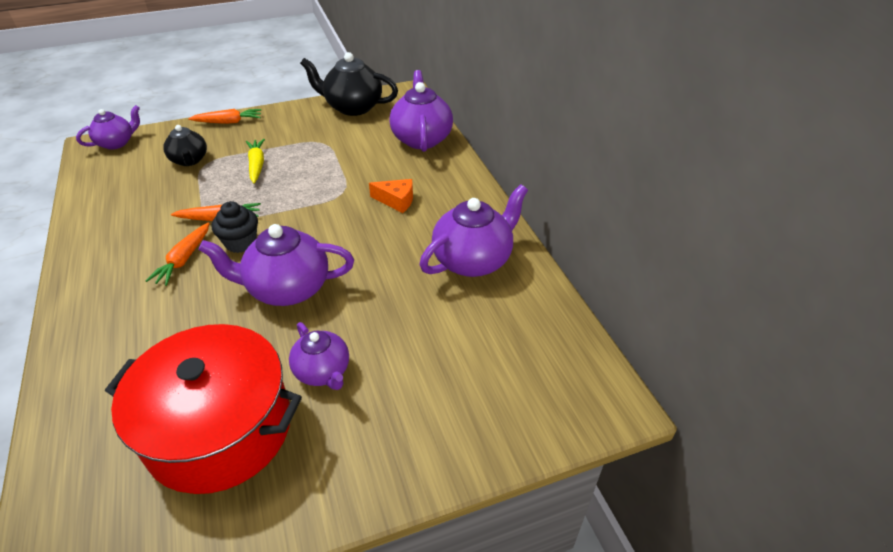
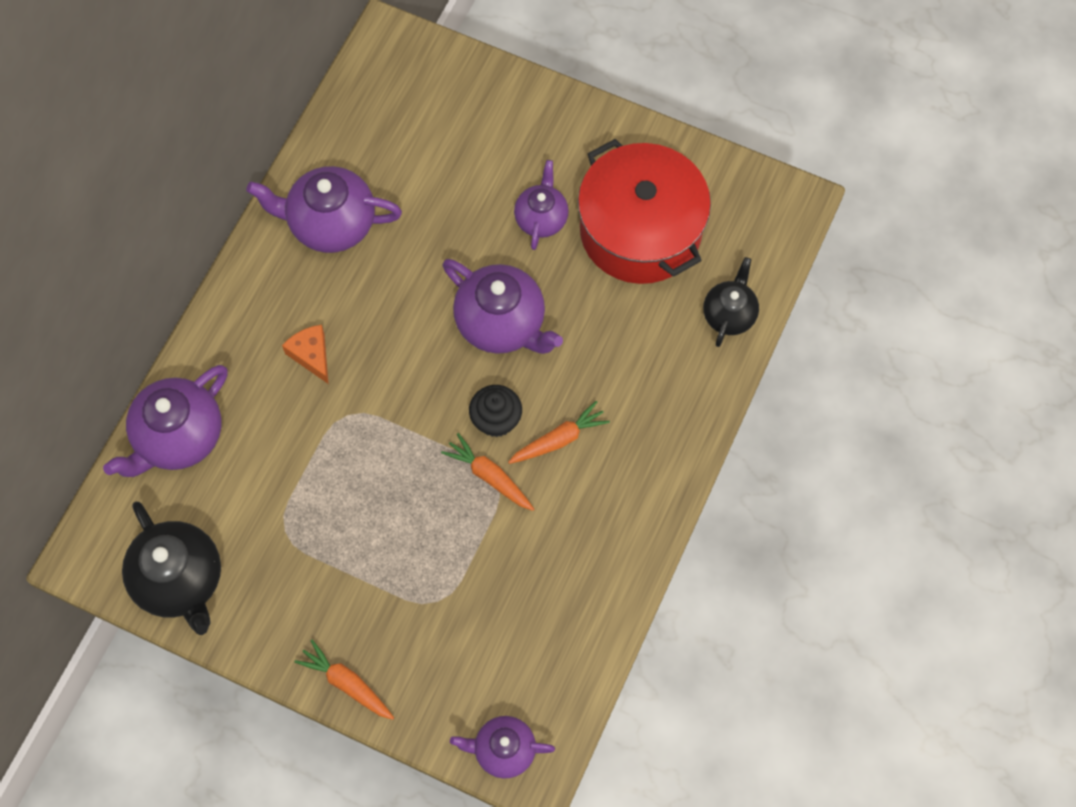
camera: 135 degrees left, 25 degrees up
(189, 160) = (448, 625): black teapot -> black teapot (729, 314)
(257, 165) = (387, 546): yellow carrot -> none

